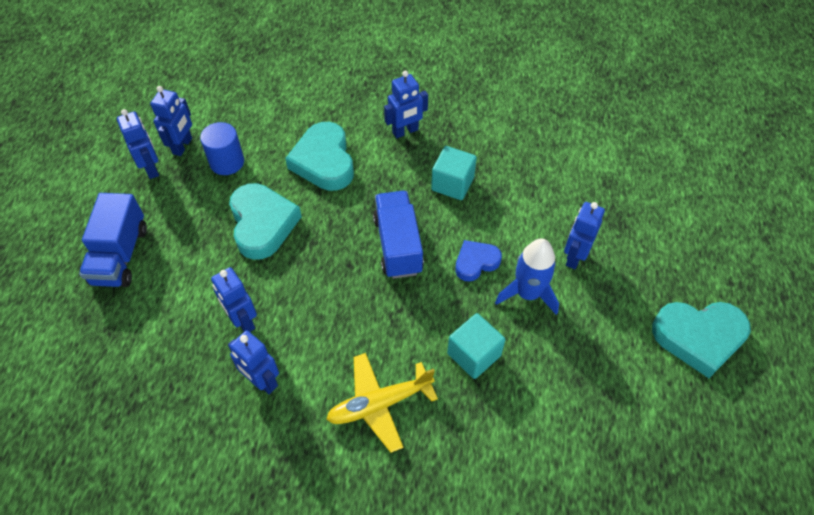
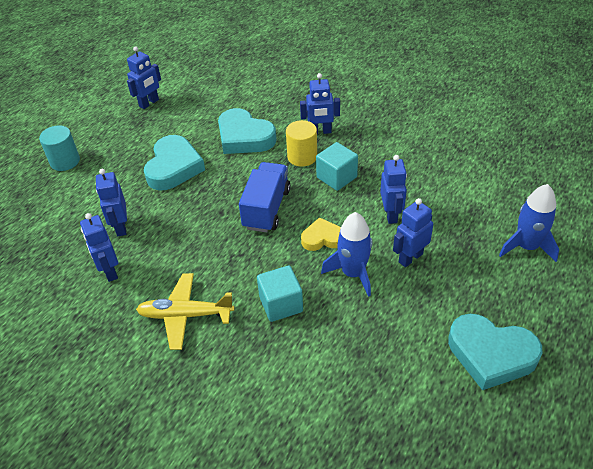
camera: 25 degrees right, 10 degrees down
(120, 255) = (65, 161): blue truck -> turquoise cylinder
(151, 168) = (119, 112): blue robot -> blue robot (391, 214)
(227, 162) = (173, 121): blue cylinder -> none
(324, 161) = (244, 137): turquoise heart -> turquoise heart turned 60 degrees counterclockwise
(402, 169) = (302, 157): none -> yellow cylinder
(476, 262) = (322, 238): blue heart -> yellow heart
(675, 209) = (526, 246): none -> blue rocket

